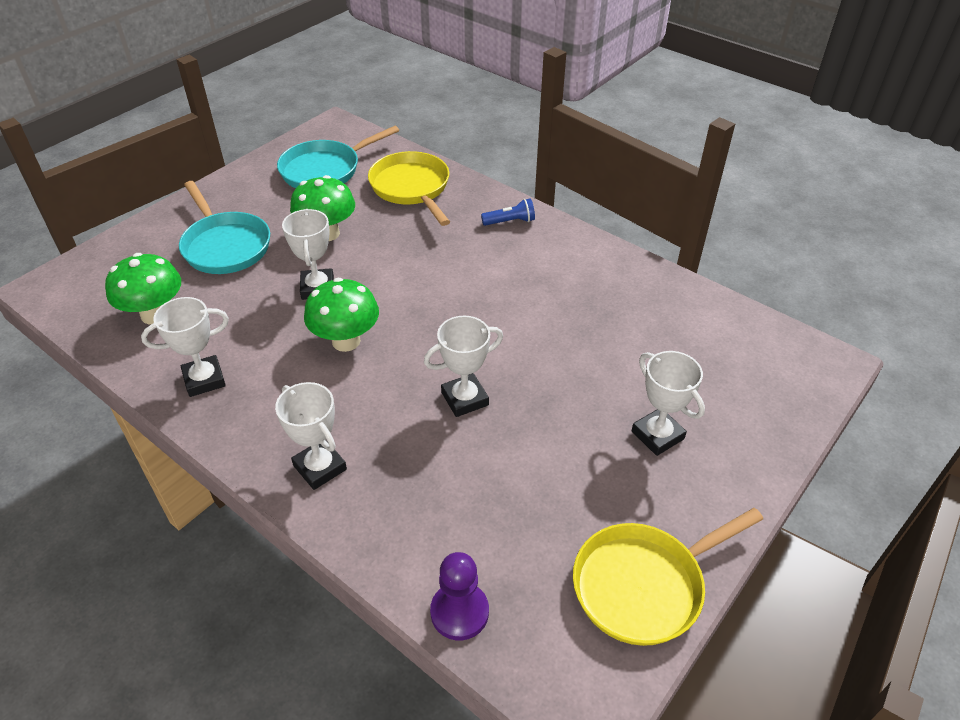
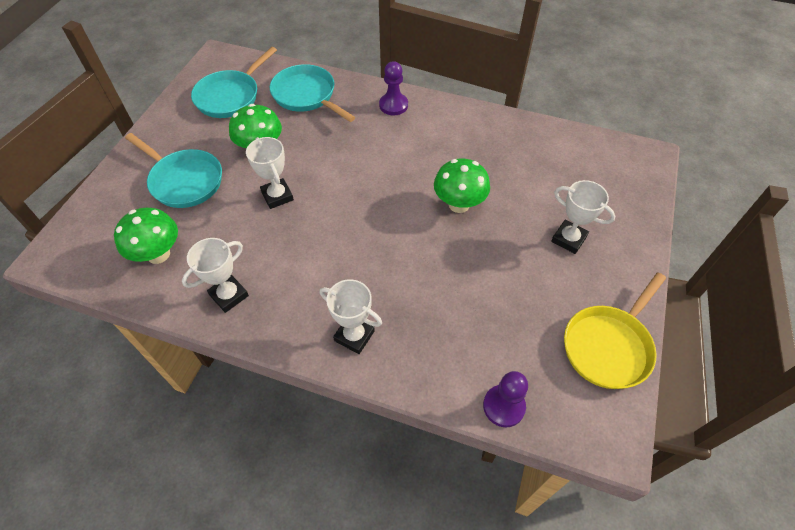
camera: 20 degrees left, 10 degrees up
(346, 341) = (321, 232): green mushroom -> green mushroom (459, 204)
(412, 188) = (307, 96): yellow pan -> turquoise pan
(464, 399) = (430, 252): white trophy -> none
(510, 222) = (393, 105): blue flashlight -> purple pawn

